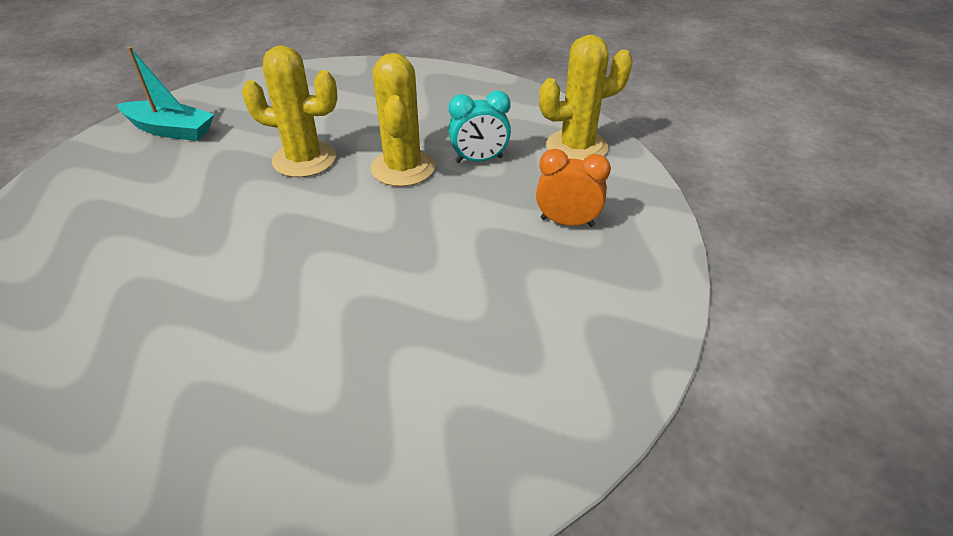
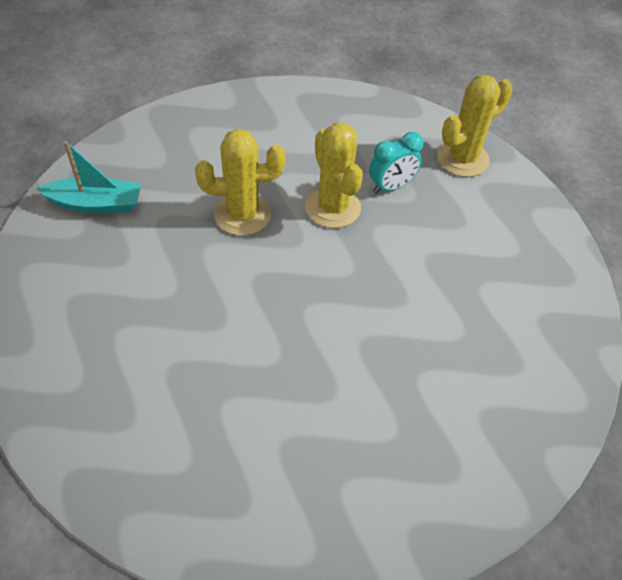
camera: 20 degrees left, 10 degrees up
(567, 222) = (487, 236): orange clock -> none

